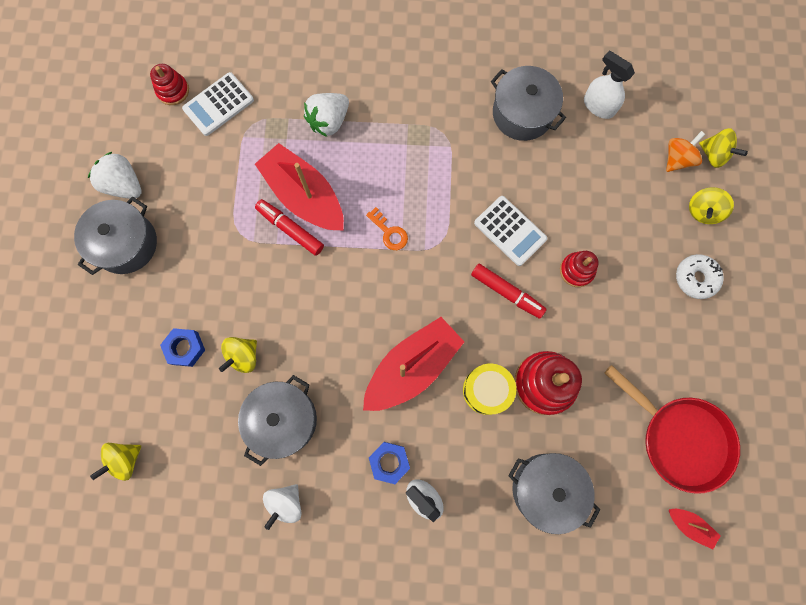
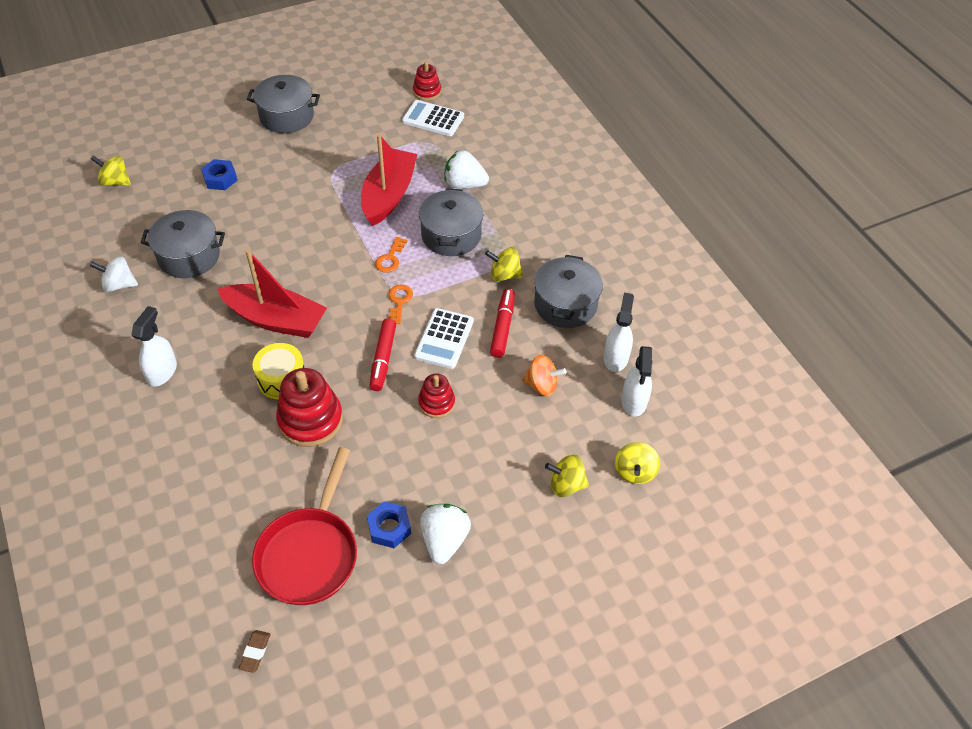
camera: 60 degrees right, 25 degrees down
(124, 185) = (333, 97): white strawberry -> white strawberry (444, 540)
(243, 356) = (231, 213): yellow spinning top -> yellow spinning top (504, 275)
(290, 229) = (354, 198): red marker -> red marker (502, 327)
(389, 462) = (183, 337): blue nut -> blue nut (389, 528)
(447, 249) = (399, 301): none -> orange key
(546, 489) = (208, 460): grey pot -> grey pot (451, 235)
(648, 117) = (634, 401): none -> white spray bottle
(677, 159) = (607, 442): orange spinning top -> orange spinning top (542, 385)
(689, 525) = (222, 597): red boat -> none
(695, 278) = (489, 505): white donut -> none
(750, 517) = (255, 652): none -> brown eraser

